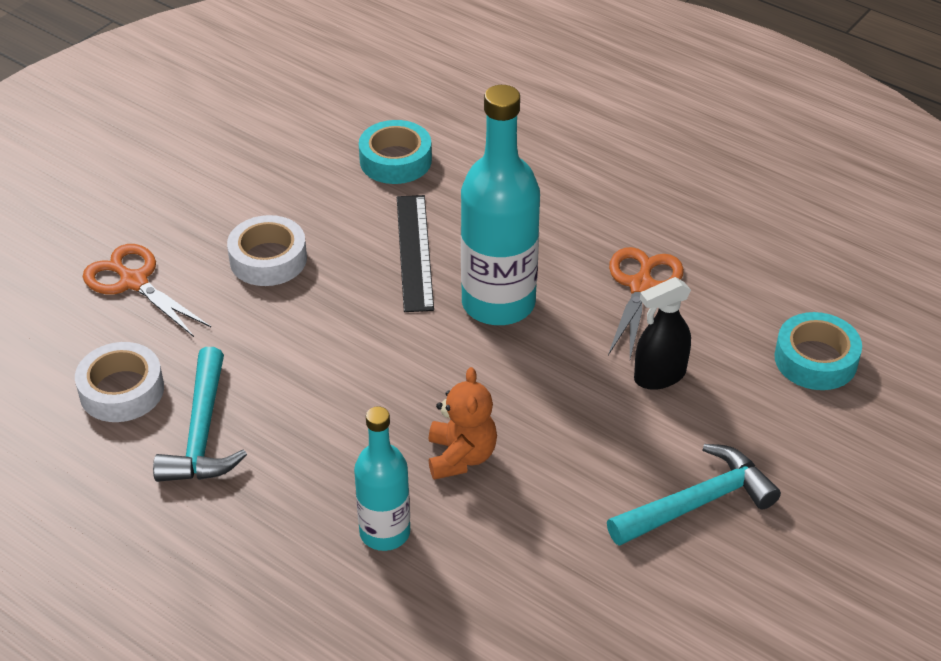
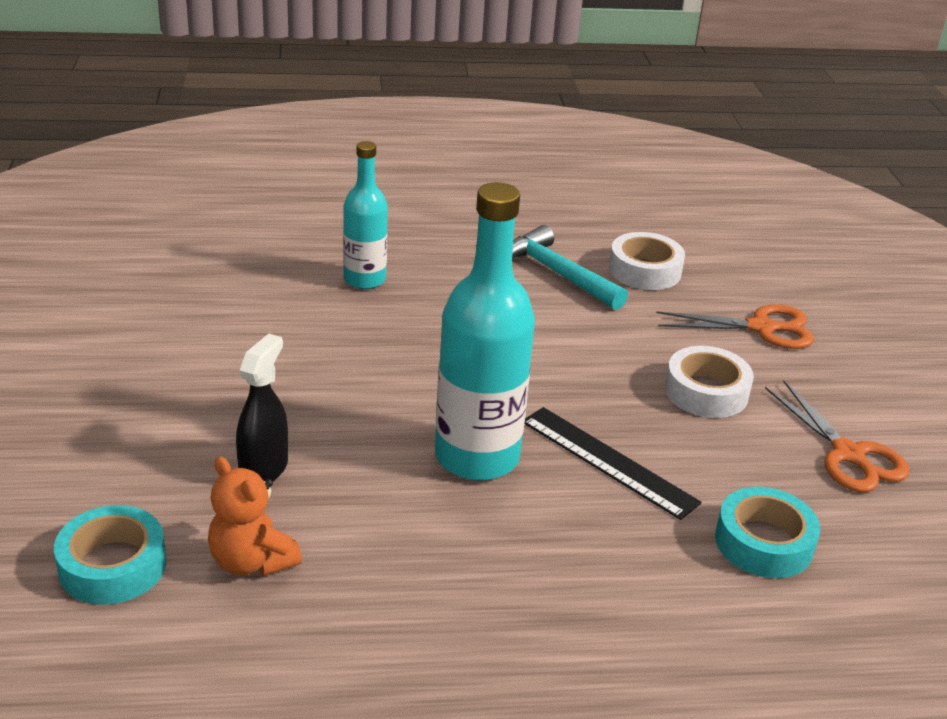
camera: 135 degrees right, 10 degrees down
(461, 457) = (366, 338): orange teddy bear -> orange teddy bear (252, 561)
(641, 286) = (363, 546): orange scissors -> orange scissors (848, 454)
(697, 503) = (147, 391): turquoise hammer -> none

